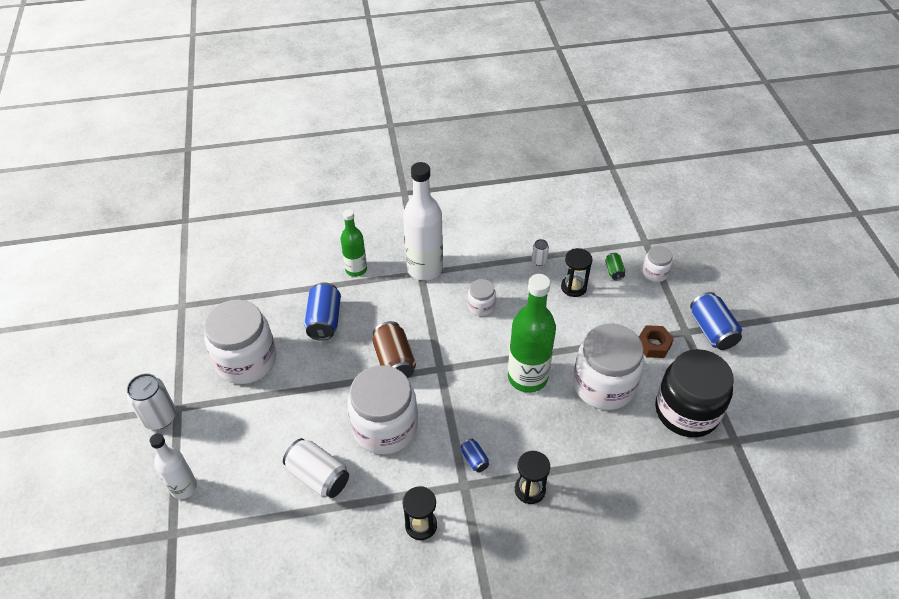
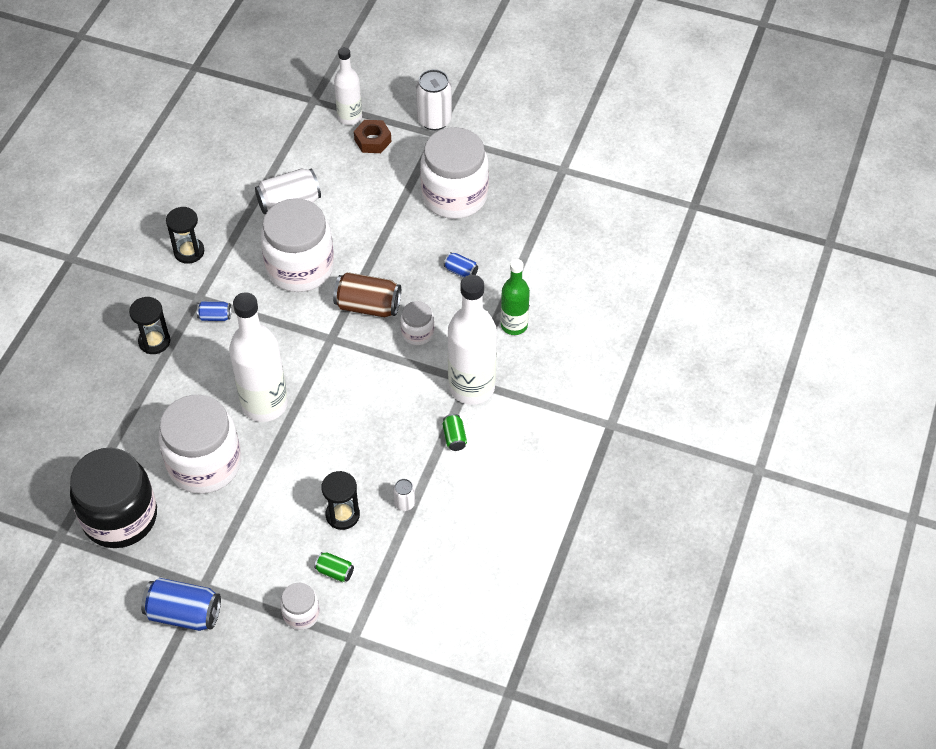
camera: 120 degrees right, 5 degrees up
(324, 320) = (461, 271): blue can -> blue can, size x0.51
(471, 259) = (454, 437): none -> green can
(481, 306) = (381, 412): white jar -> white jar (417, 333)
(527, 377) = (264, 404): green bottle -> white bottle
(653, 345) = (212, 542): brown nut -> brown nut (372, 140)

